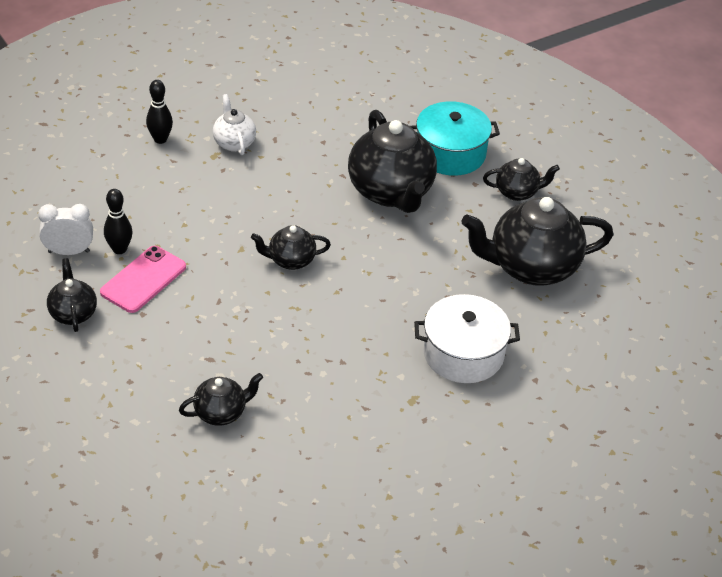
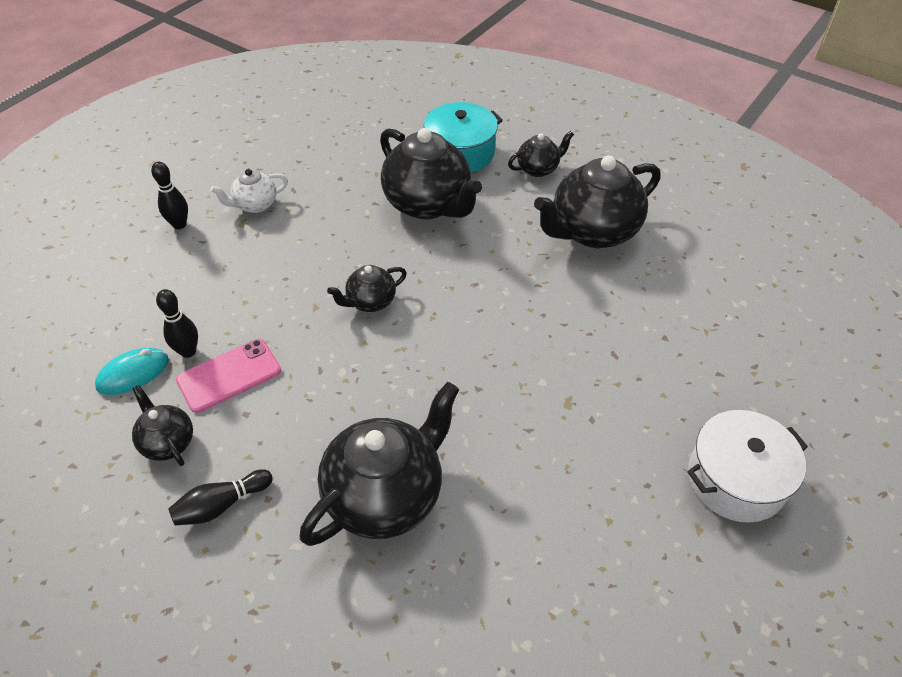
camera: 20 degrees left, 5 degrees up
(69, 252) = (133, 373): white clock -> turquoise mouse
(93, 373) = (221, 505): none -> black bowling pin
(143, 279) = (229, 375): pink phone -> pink phone turned 45 degrees clockwise
(221, 412) = (386, 495): black teapot -> black teapot, size x1.98
(234, 142) = (255, 205): white teapot -> white teapot turned 75 degrees counterclockwise
(463, 353) = (585, 336): white pot -> white pot (736, 479)

